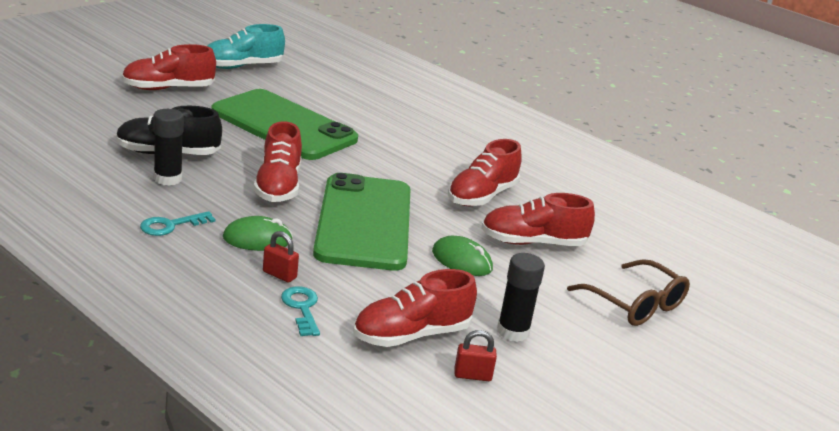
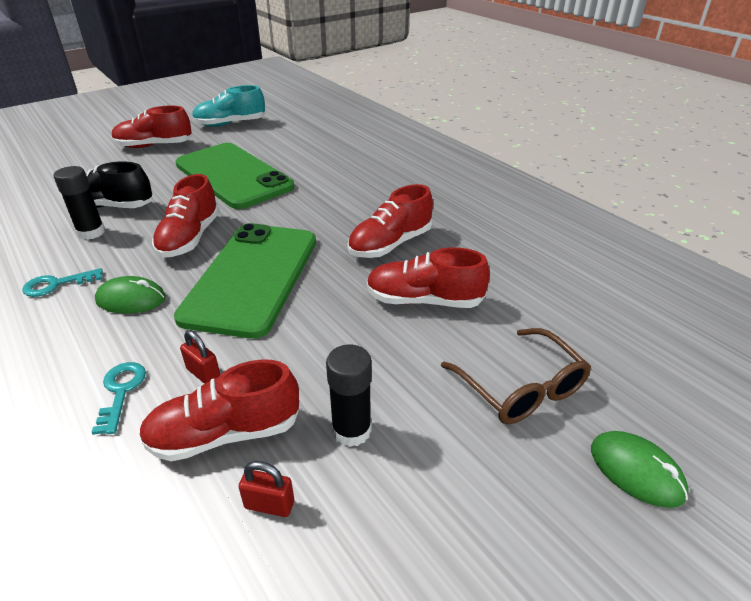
camera: 15 degrees right, 10 degrees up
(279, 275) = (125, 345): red padlock -> red padlock (203, 373)
(462, 260) = (334, 325): green mouse -> green mouse (636, 471)

